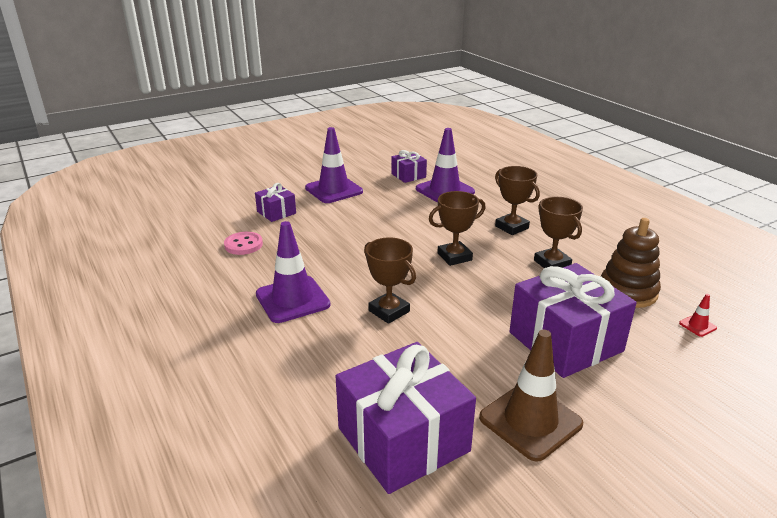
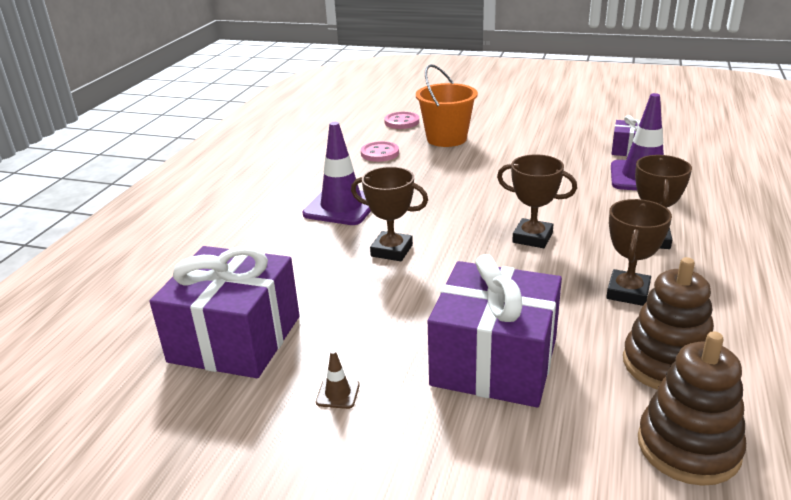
camera: 50 degrees right, 0 degrees up
(214, 212) = (402, 122): none -> pink button
(276, 212) = (446, 139): purple gift -> orange bucket
(334, 190) = (528, 137): purple traffic cone -> none
(389, 311) = (391, 250): brown trophy -> brown trophy turned 75 degrees counterclockwise
(530, 421) = (338, 394): brown traffic cone -> brown traffic cone, size x0.41
(697, 326) = (688, 447): red traffic cone -> brown stacking toy

